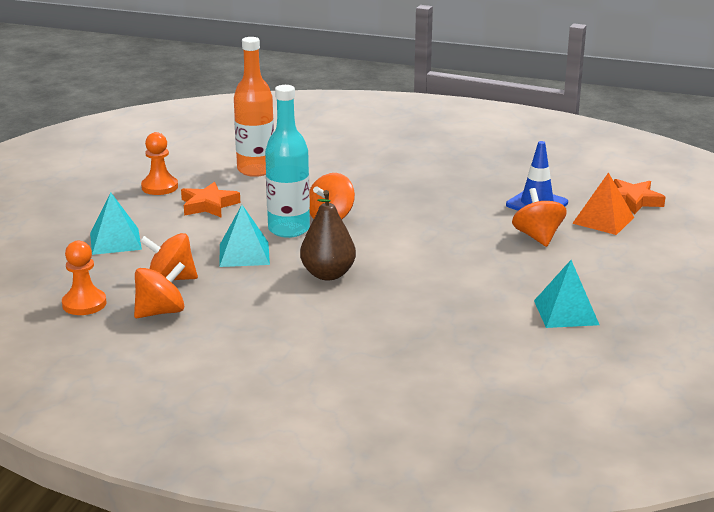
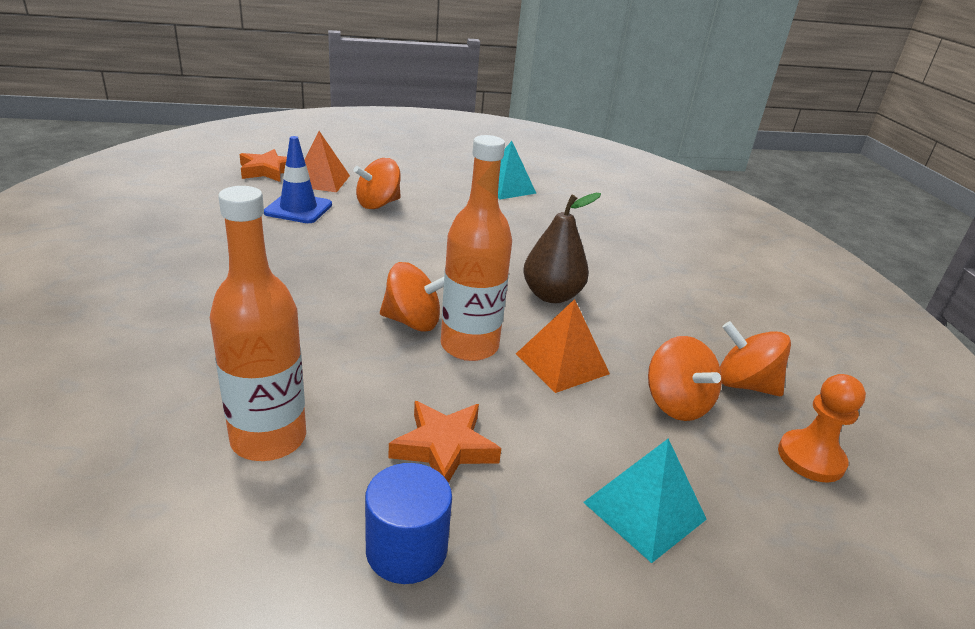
camera: 120 degrees left, 5 degrees up
(159, 187) = (406, 549): orange pawn -> blue cylinder
(244, 254) = (562, 363): turquoise pyramid -> orange pyramid
(289, 229) = (469, 346): turquoise bottle -> orange bottle

